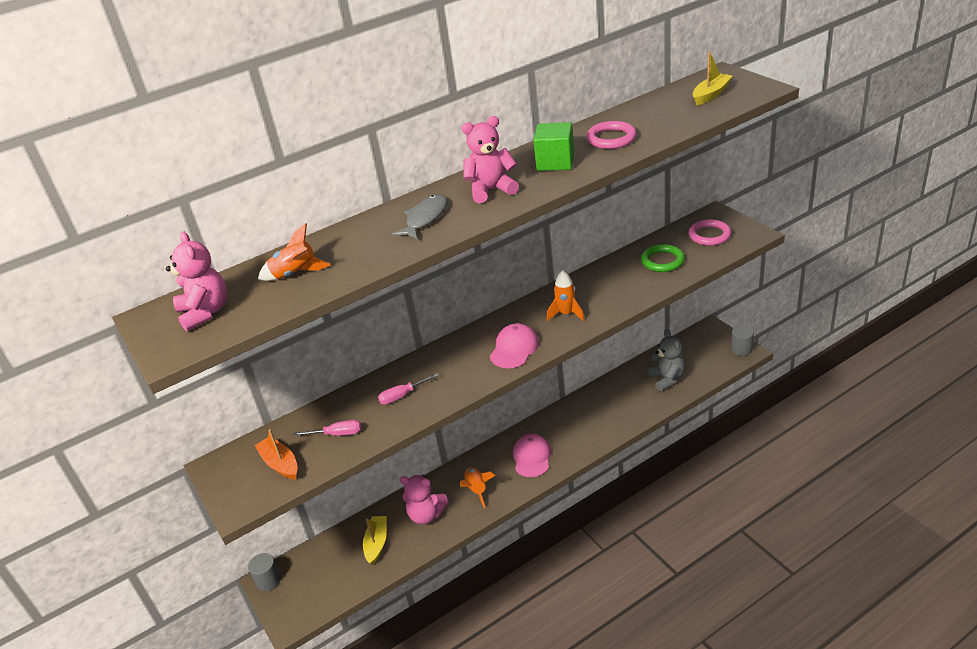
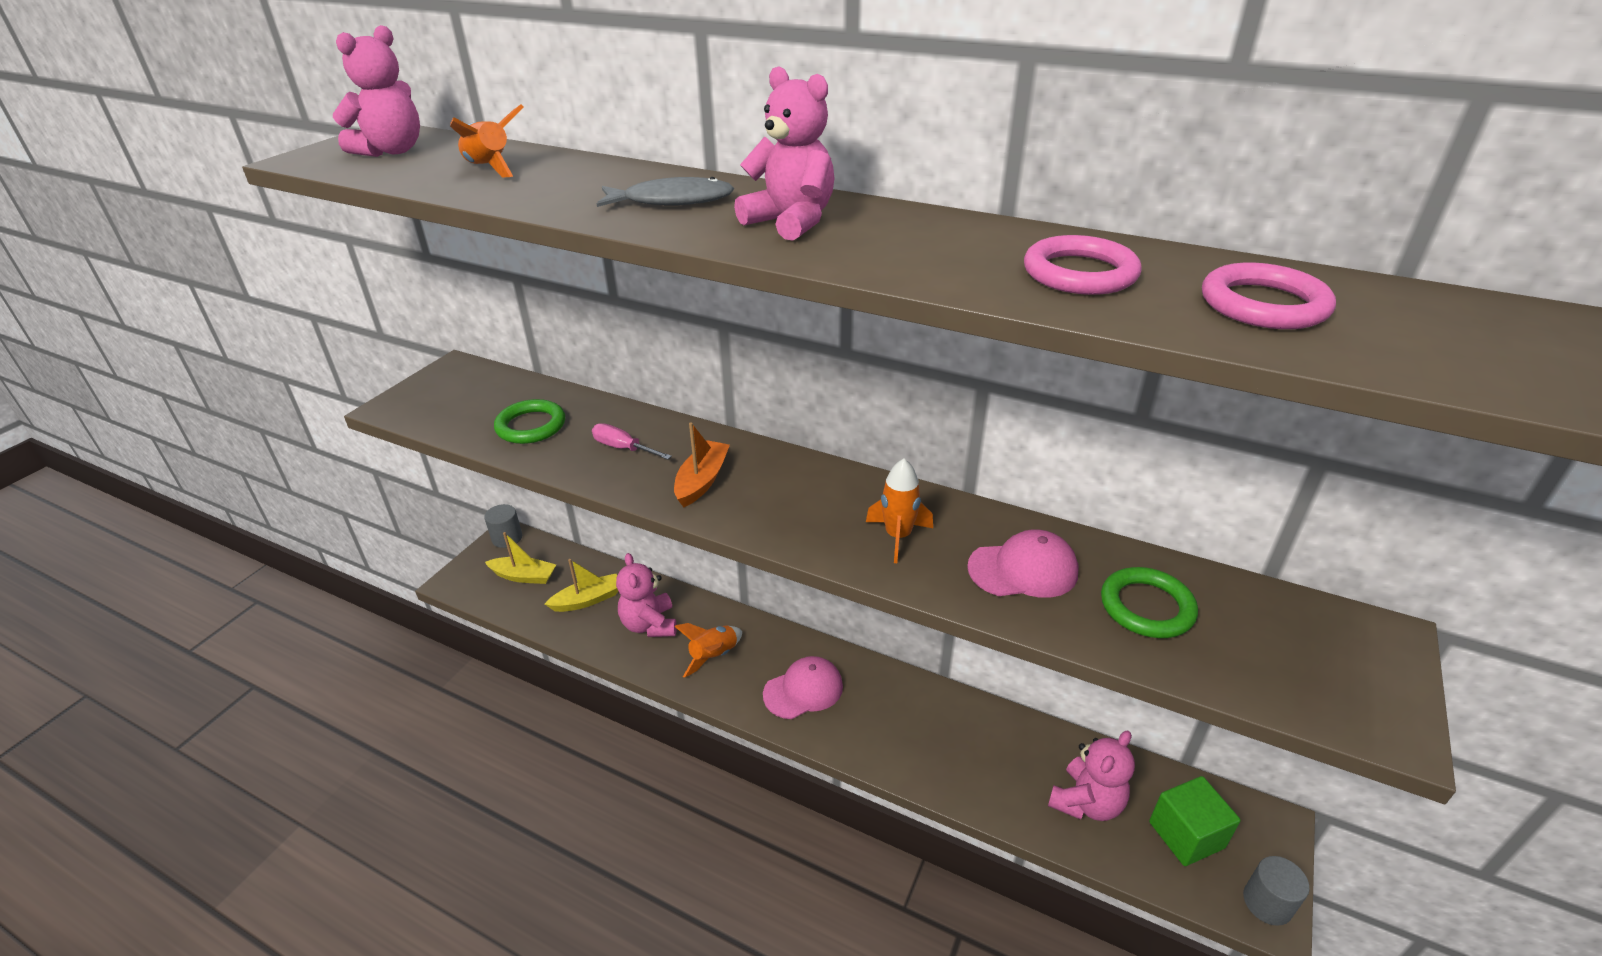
camera: 55 degrees right, 0 degrees up
(280, 464) = (467, 407): orange boat -> orange boat (702, 481)
(337, 434) = (531, 426): pink screwdriver -> green ring
(514, 349) = (776, 512): pink cap -> pink cap (1023, 569)
(555, 162) = (932, 247): green cube -> green cube (1186, 835)
(666, 379) = (1086, 802): grey teddy bear -> pink teddy bear
(709, 235) = (1301, 651): pink ring -> pink ring (1263, 304)
(711, 94) = (1438, 334): yellow boat -> yellow boat (524, 576)

